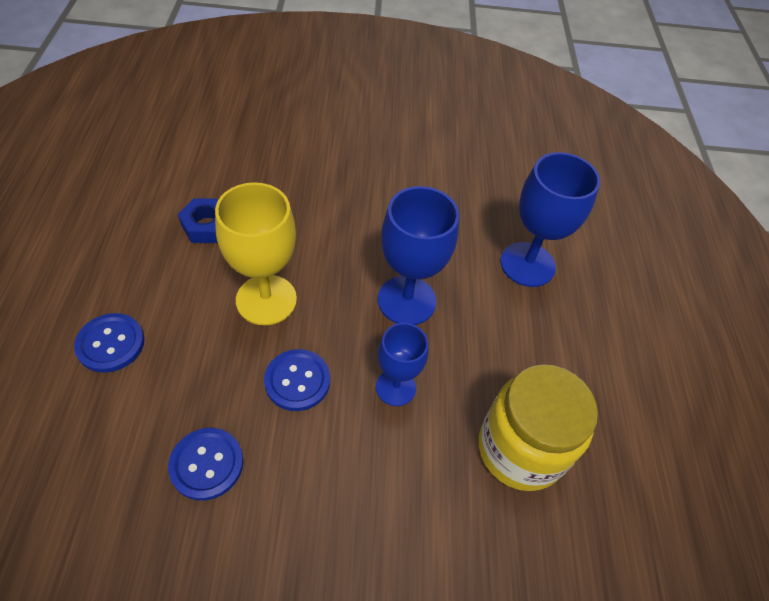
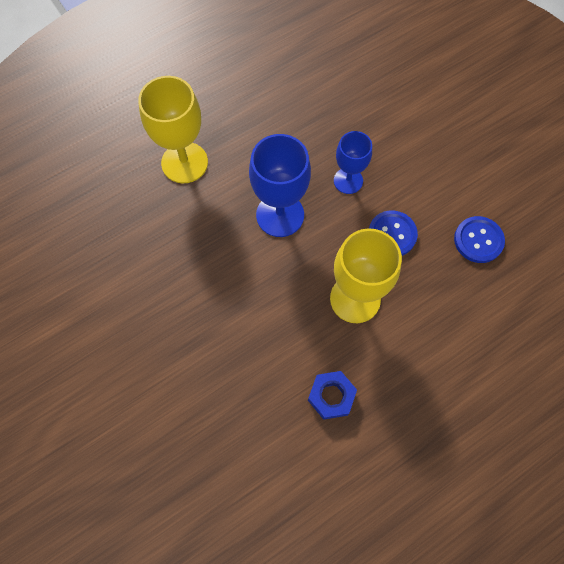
camera: 120 degrees left, 15 degrees up
(111, 344) = (469, 362): blue button -> none
(520, 449) = (330, 100): yellow jar -> none
(527, 264) = (184, 162): blue goblet -> yellow goblet

